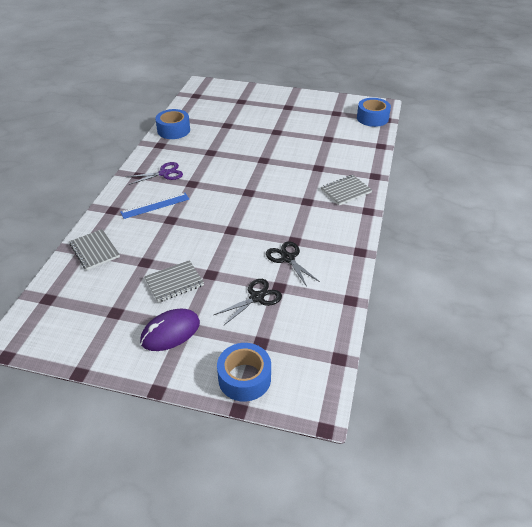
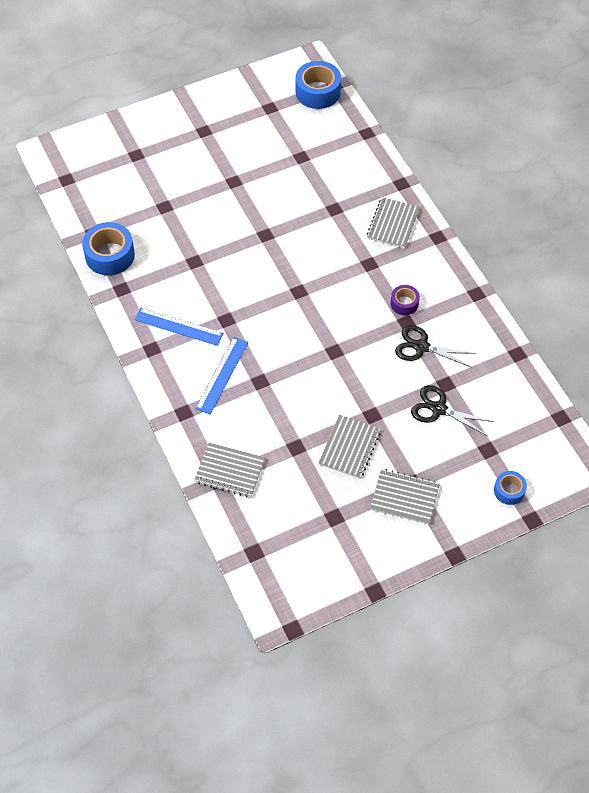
camera: 40 degrees left, 15 degrees up
(164, 173) = (178, 326): purple scissors -> blue ruler
(170, 332) = (404, 497): purple mouse -> grey notebook
(244, 378) = (509, 490): blue tape -> blue tape, size x0.56
(256, 297) = (439, 409): black scissors -> black scissors turned 75 degrees counterclockwise
(304, 231) = (404, 303): none -> purple tape

